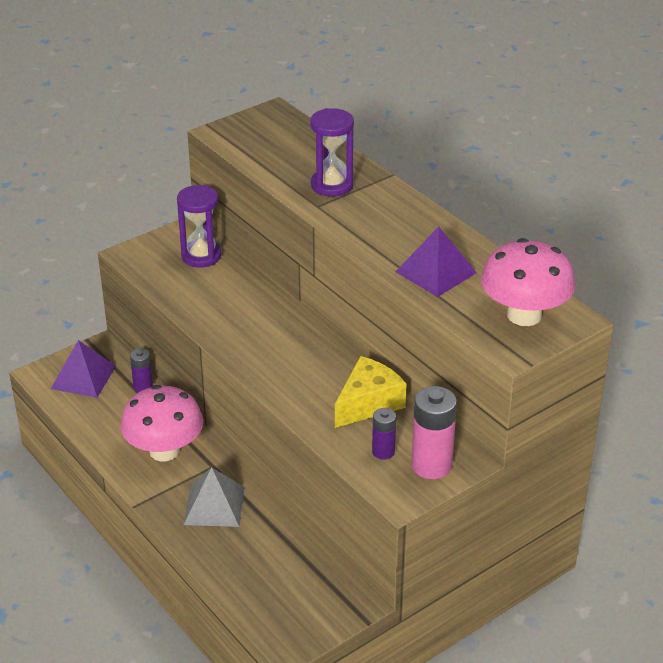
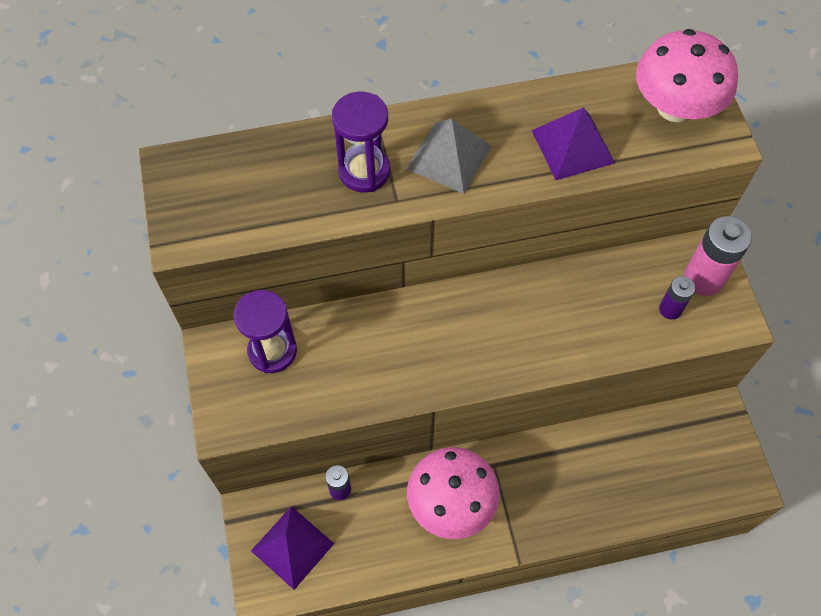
camera: 65 degrees left, 25 degrees up
(214, 505) = (550, 485): grey pyramid -> grey pyramid (449, 157)
(368, 403) = (596, 292): yellow cheese -> none

